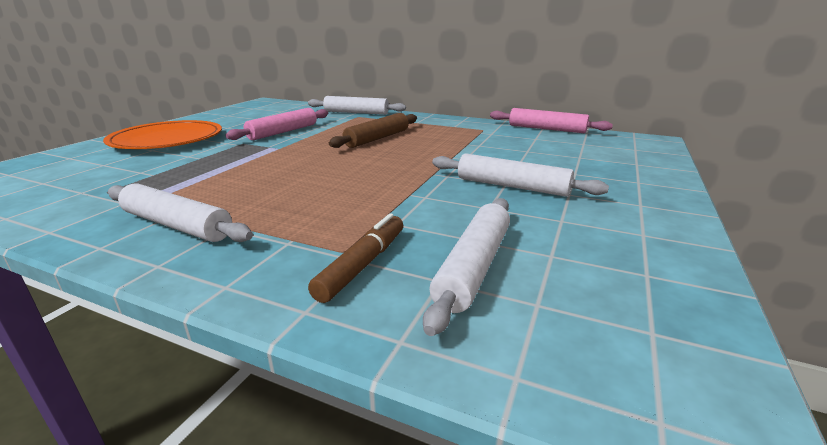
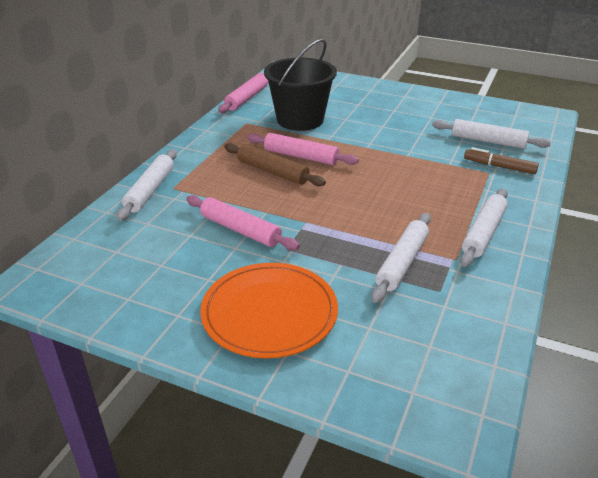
camera: 90 degrees left, 10 degrees up
(409, 147) = (301, 156): none -> pink rolling pin
(502, 146) = (300, 120): none -> black bucket
(512, 186) = (386, 124): white rolling pin -> white rolling pin (402, 263)

